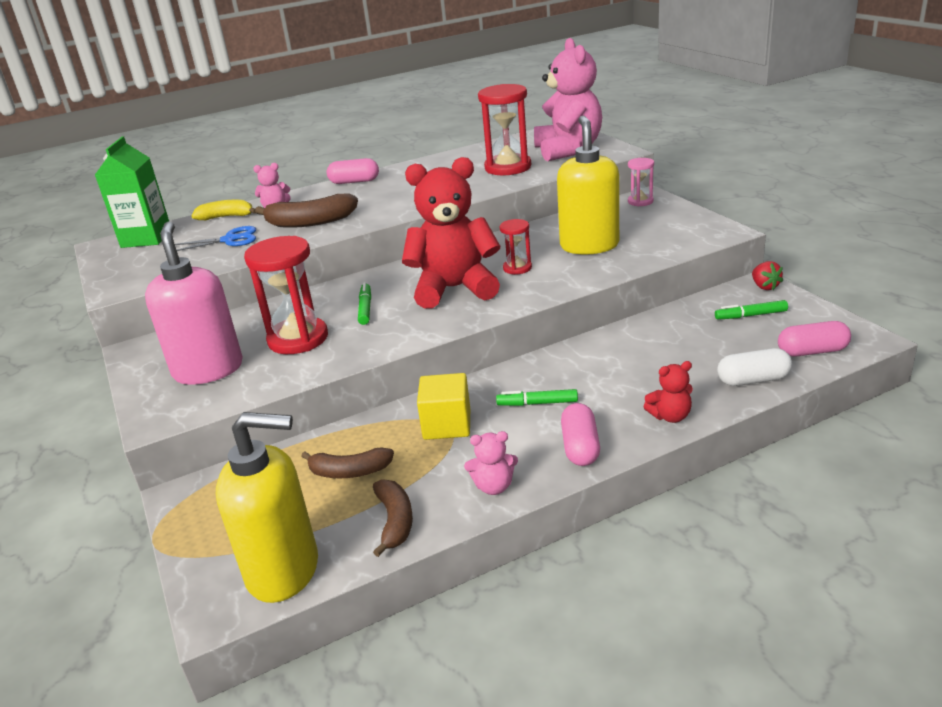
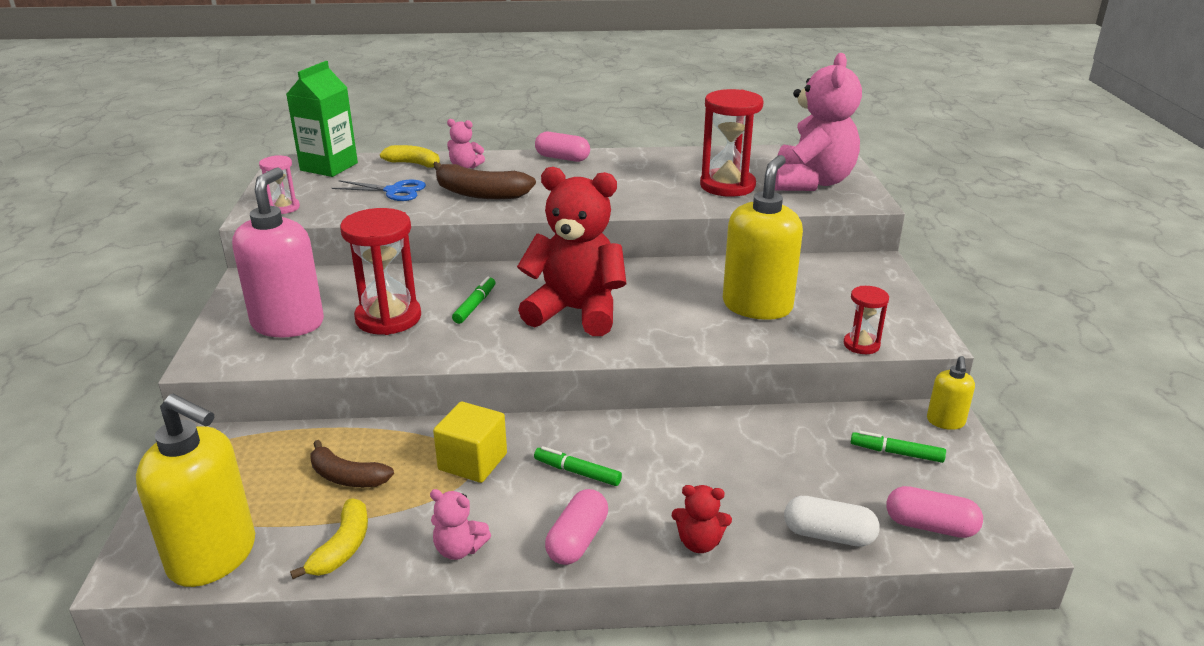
camera: 20 degrees right, 0 degrees up
(395, 521) = (343, 547): brown banana -> yellow banana
(517, 268) = (659, 308): red hourglass -> red hourglass (861, 345)
(640, 201) = (863, 268): pink hourglass -> pink hourglass (284, 208)
(764, 286) = (945, 421): red strawberry -> yellow soap dispenser

